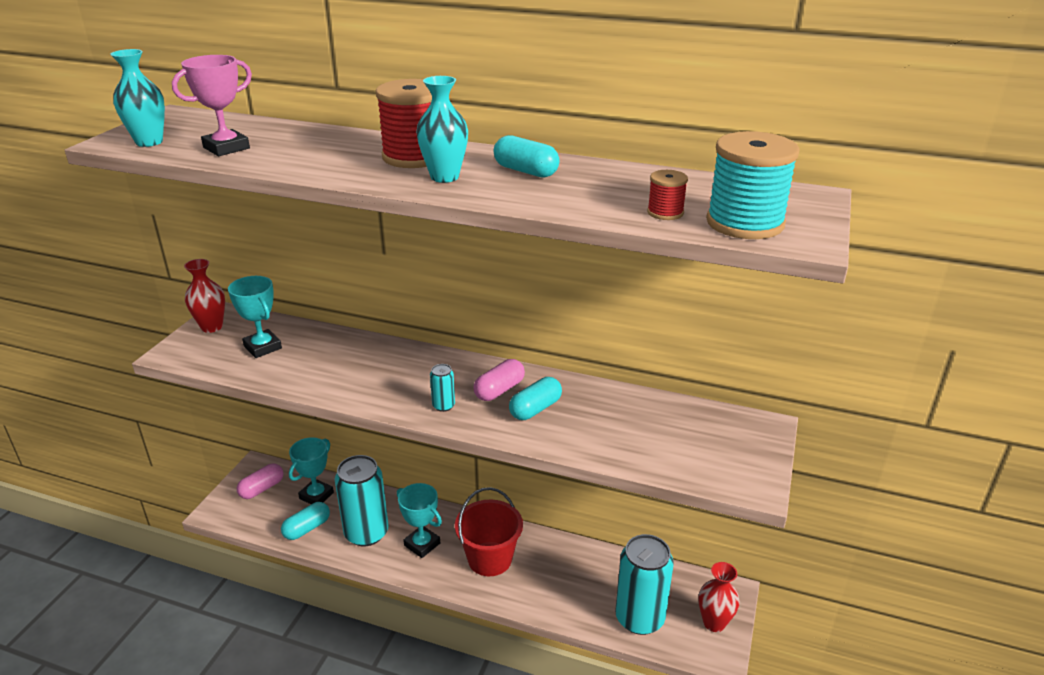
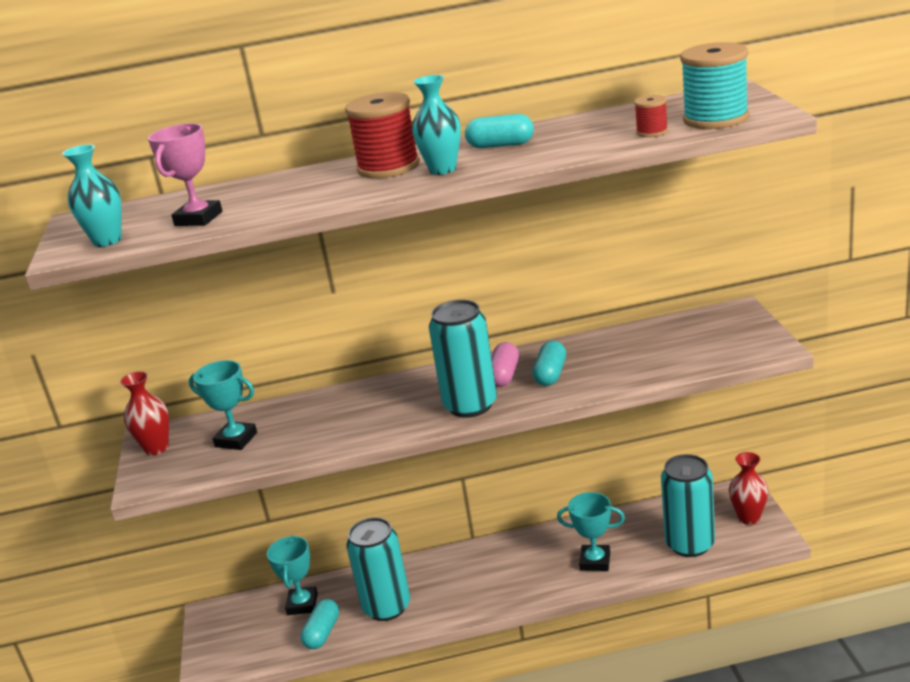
camera: 25 degrees left, 5 degrees down
(262, 489) = (237, 627): pink capsule -> none
(422, 544) = (450, 588): turquoise trophy -> turquoise trophy (595, 561)
(443, 406) = (470, 405): turquoise can -> turquoise can, size x2.36
(490, 559) = (523, 568): red bucket -> none

